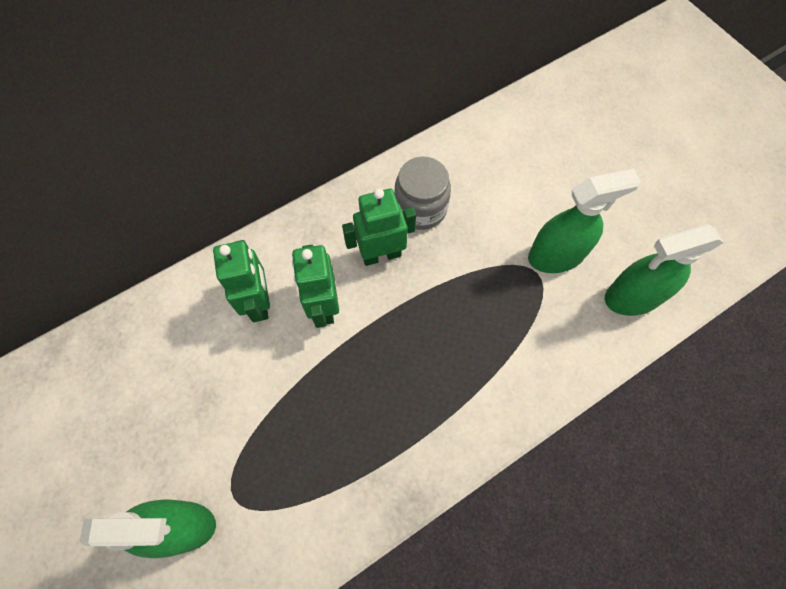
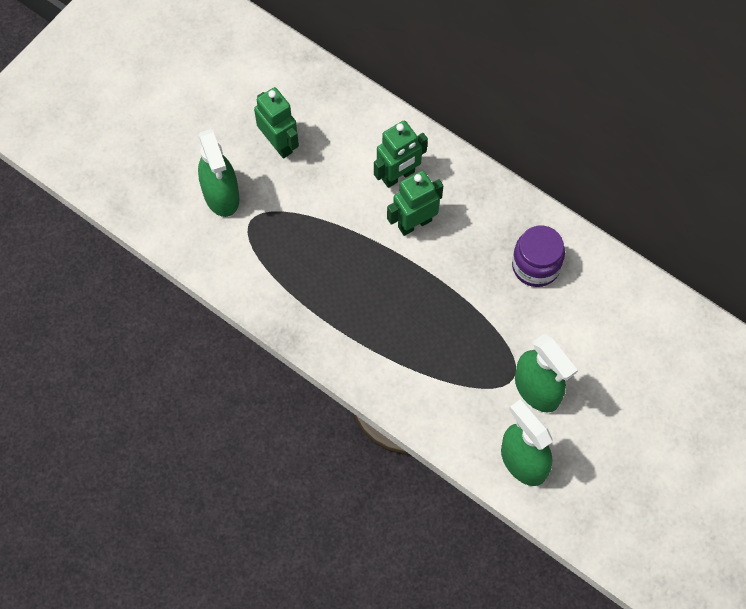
camera: 70 degrees right, 0 degrees up
(381, 255) = (477, 250): green robot -> green robot (279, 144)
(420, 208) = (535, 266): grey jar -> purple jar

